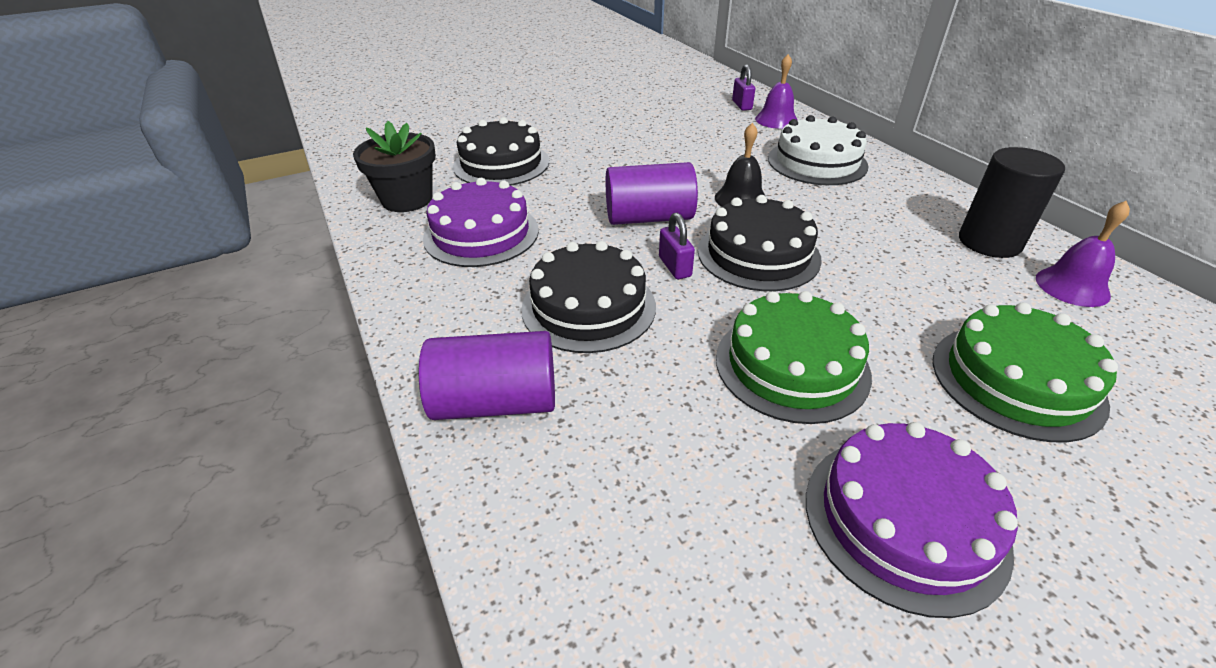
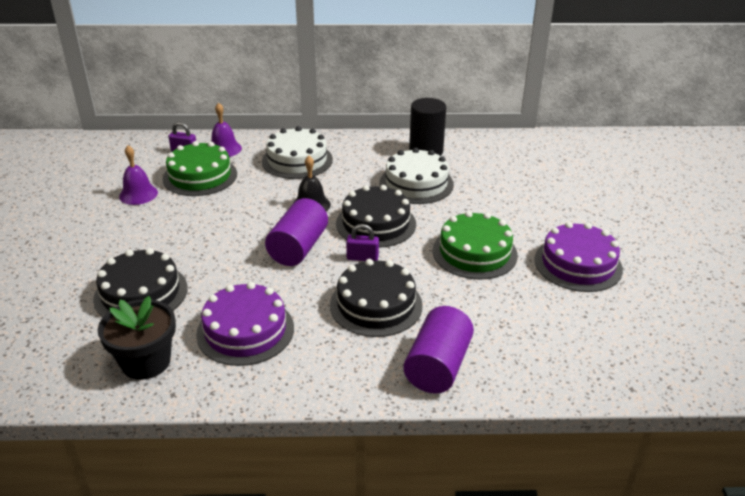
camera: 65 degrees left, 5 degrees down
(895, 258) = (416, 183): none -> white cake
(1016, 380) = (522, 198): green cake -> green cake (200, 176)
(1072, 286) = (474, 151): purple bell -> purple bell (138, 194)

